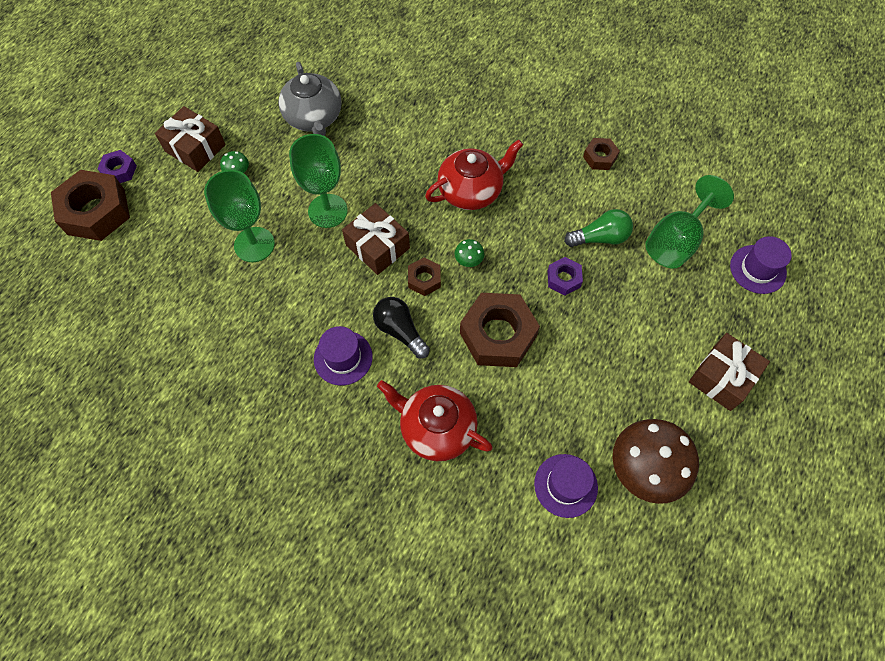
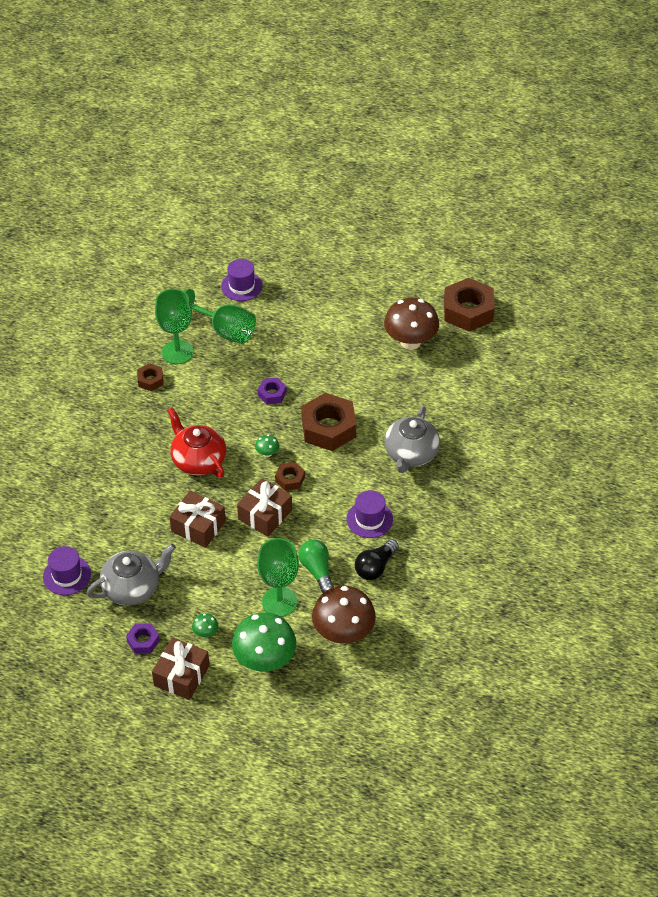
camera: 100 degrees left, 15 degrees down
(96, 212) = (267, 736): brown nut -> brown nut (468, 311)
(119, 171) = (218, 732): purple nut -> purple nut (143, 641)
(185, 221) = (265, 660): none -> green mushroom
(191, 301) = (343, 633): none -> brown mushroom
(327, 211) = (235, 556): green goblet -> green goblet (177, 352)
(400, 331) = (338, 487): black light bulb -> black light bulb (375, 567)
(436, 428) = (411, 454): red teapot -> grey teapot
(565, 485) = (432, 380): purple hat -> purple hat (67, 575)
(600, 238) = (230, 375): green light bulb -> green light bulb (317, 570)
(722, 377) = (333, 304): brown gift -> brown gift (198, 526)

